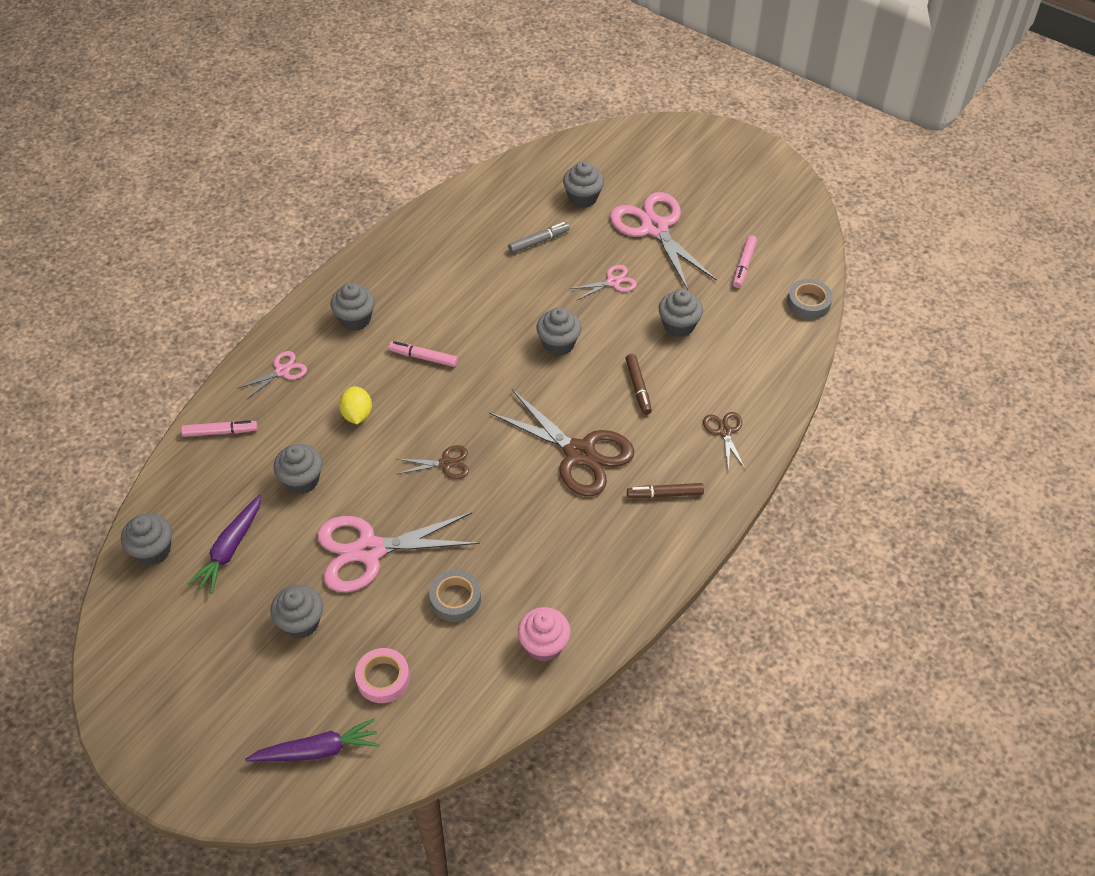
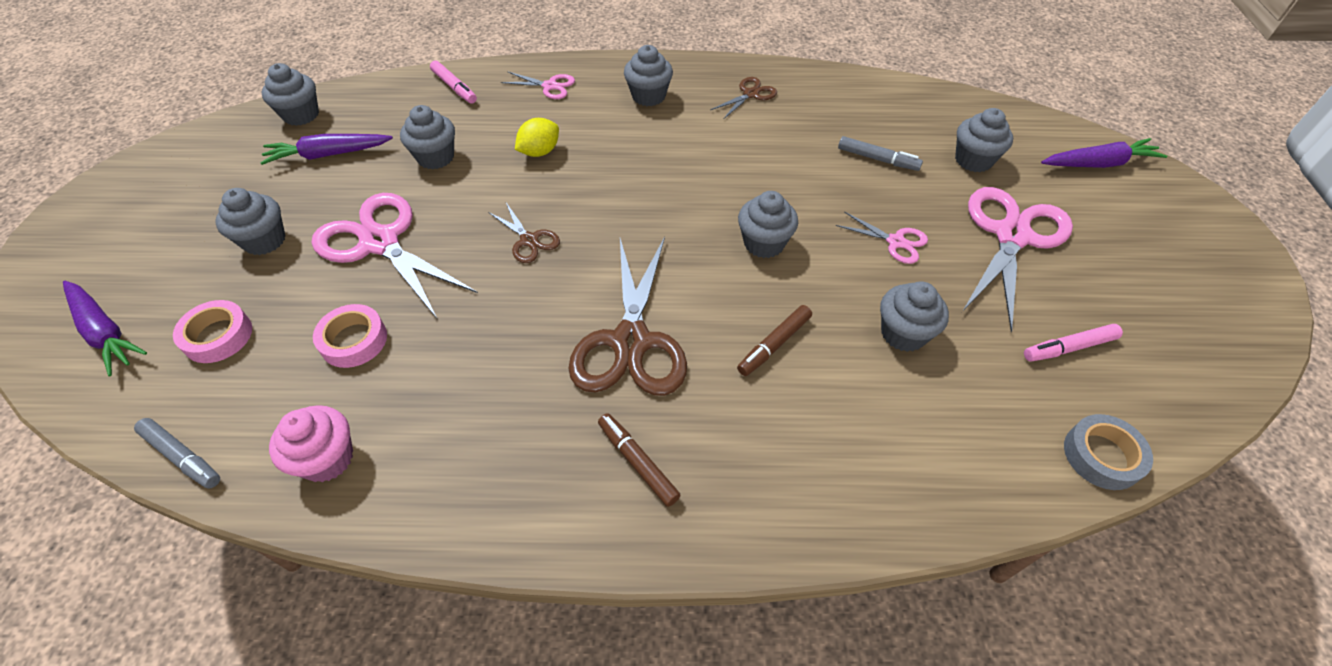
camera: 55 degrees right, 0 degrees up
(423, 357) = (647, 158): pink marker -> none
(455, 599) = (354, 340): grey tape -> pink tape
(480, 724) = (182, 457): none -> grey marker
(638, 146) = (1098, 164): none -> purple carrot
(725, 432) = (792, 476): brown scissors -> brown scissors (750, 94)

